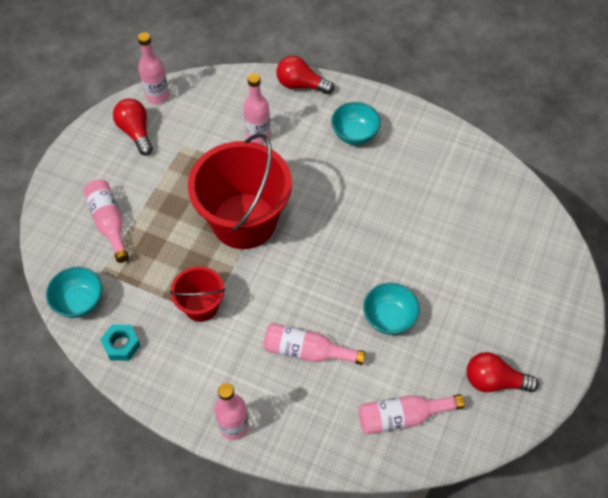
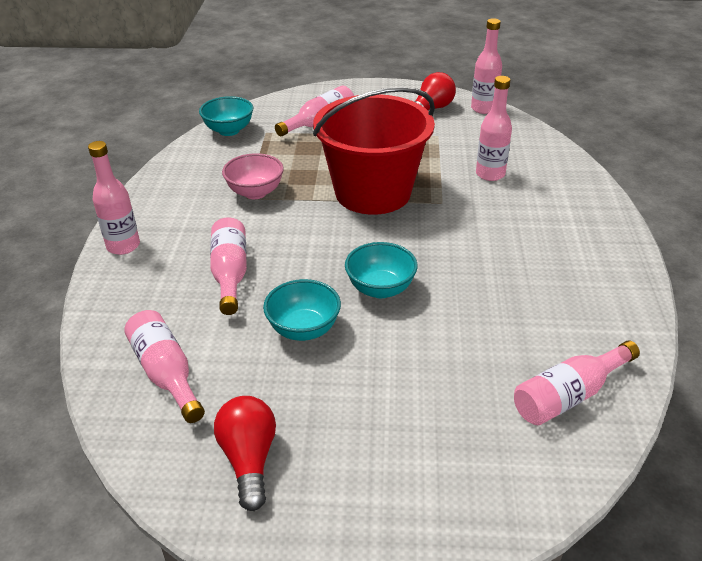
camera: 70 degrees right, 20 degrees down
(121, 345) = (193, 161): turquoise nut -> none
(201, 306) = (255, 192): red bucket -> pink bowl
(301, 85) = (586, 185): red light bulb -> none
(354, 134) = (554, 239): turquoise bowl -> turquoise bowl (380, 289)
(496, 196) = (569, 395): none -> pink bottle

